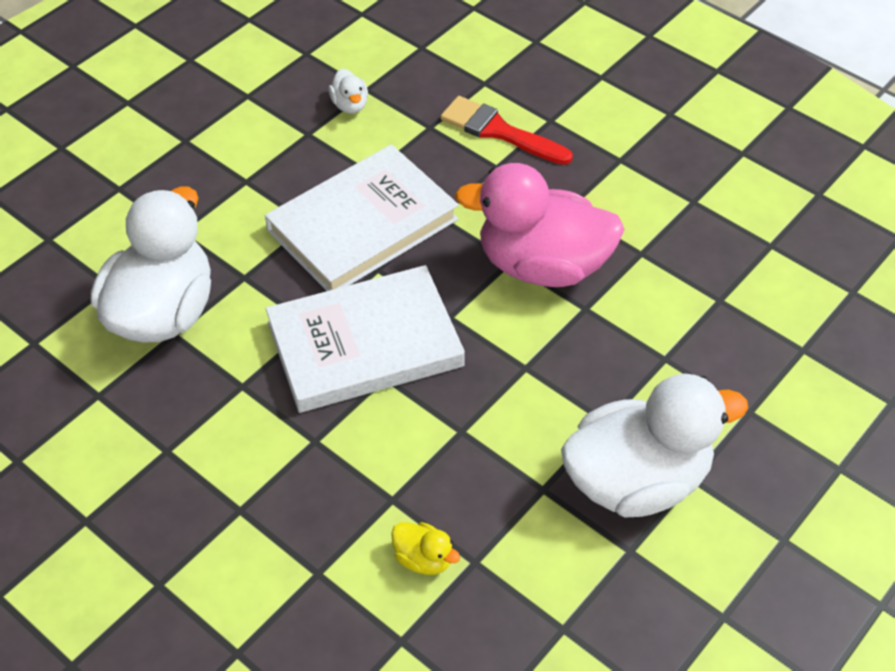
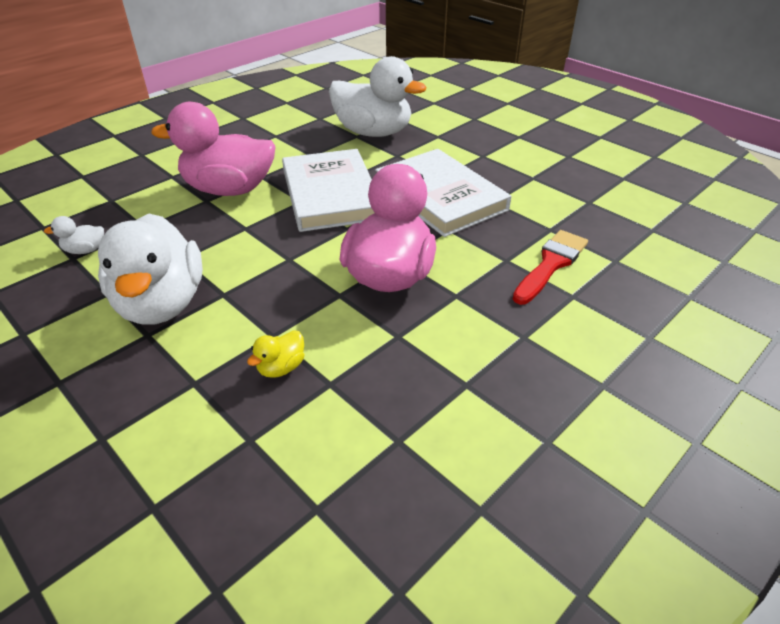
camera: 95 degrees right, 10 degrees down
(350, 105) = (568, 194): white duck -> white duck (85, 250)
(358, 475) = (229, 189): none -> pink duck
(423, 559) = (158, 209): yellow duck -> yellow duck (281, 367)

